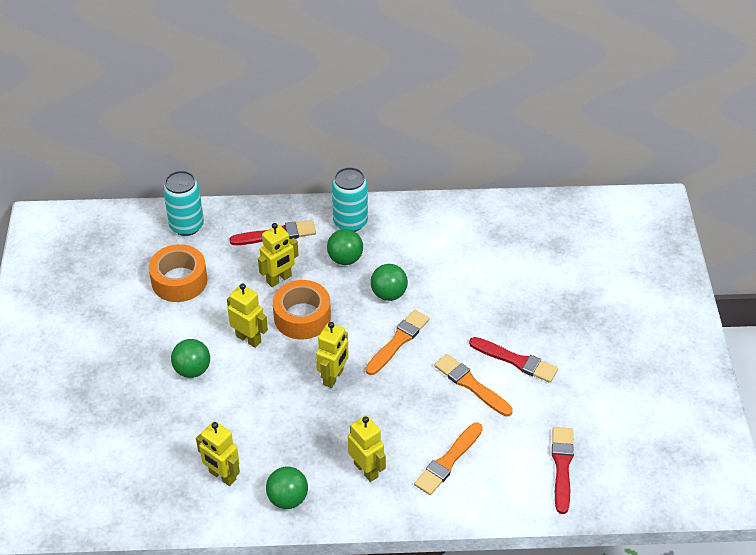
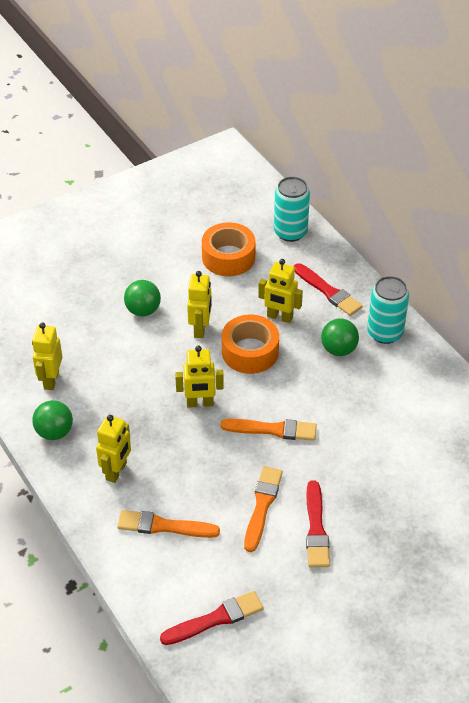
camera: 60 degrees right, 0 degrees up
(388, 294) = (322, 398): green ball -> none

